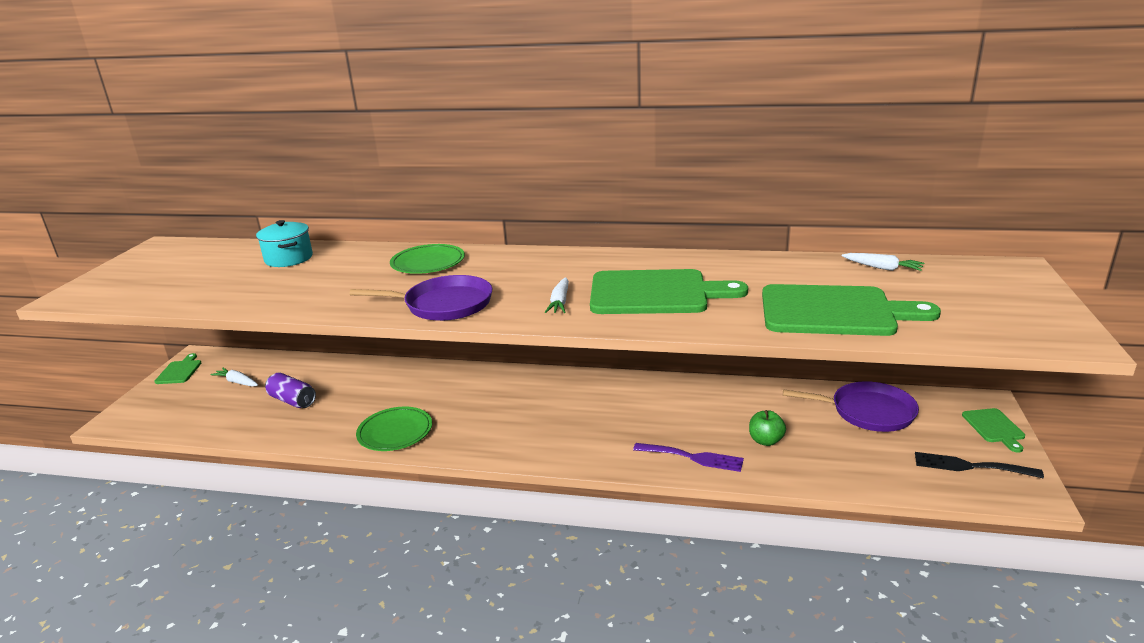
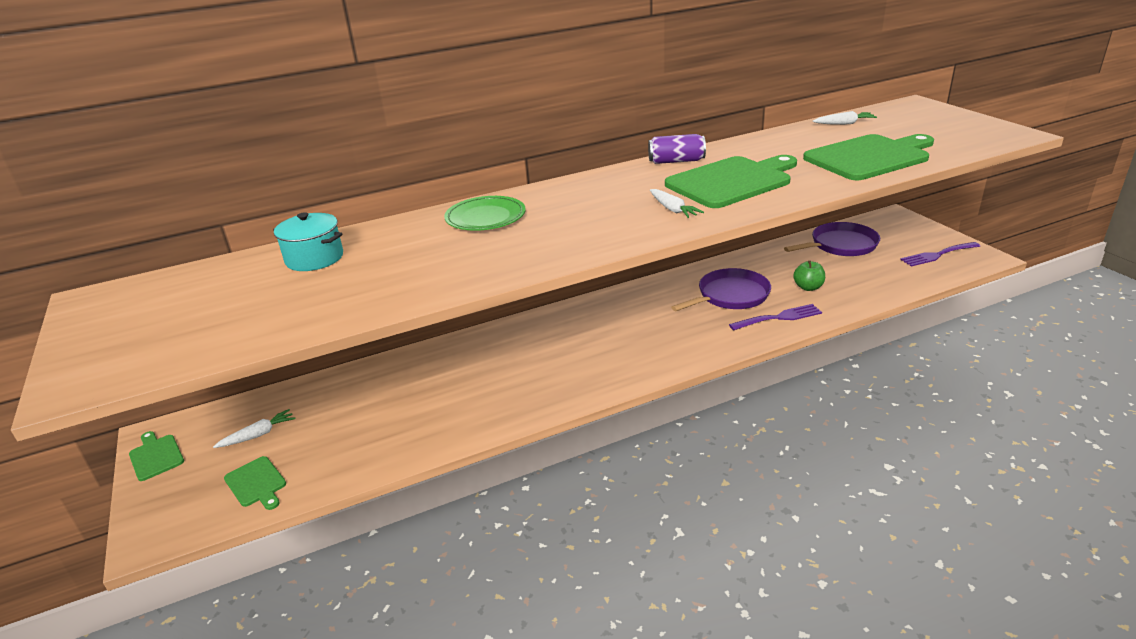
camera: 35 degrees left, 5 degrees up
(237, 382) = (258, 435): white carrot -> white carrot turned 150 degrees clockwise
(292, 400) = (359, 423): purple can -> purple can (676, 161)
(395, 432) = (515, 402): green plate -> none
(444, 304) = (576, 242): purple pan -> purple pan (730, 296)
(970, 466) = (937, 255): black fork -> purple fork
(994, 427) = (918, 228): green cutting board -> green cutting board (256, 483)

